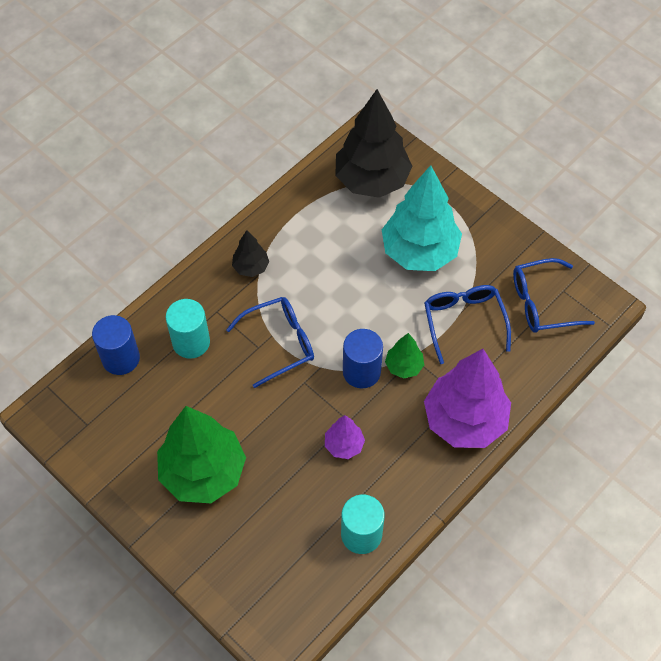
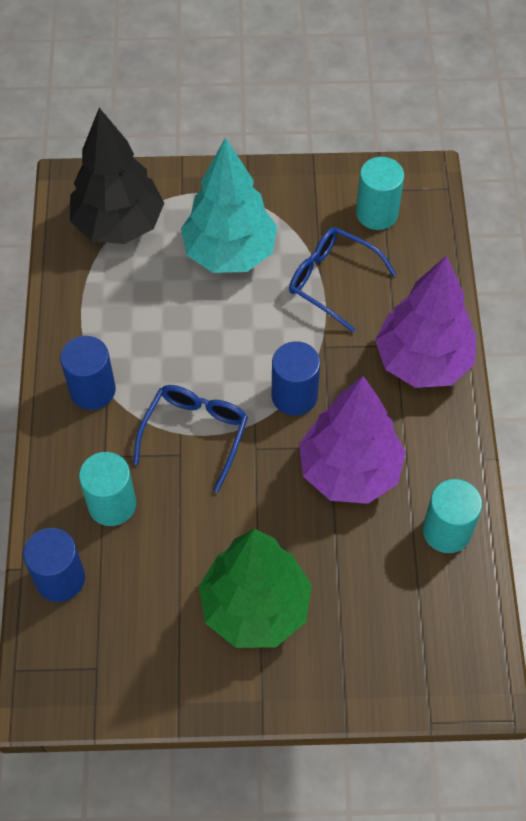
camera: 45 degrees left, 0 degrees up
(251, 267) = (92, 390): black tree -> blue cylinder
(344, 445) = (349, 470): purple tree -> purple tree, size x2.14
(404, 366) = (324, 360): green tree -> none
(542, 303) = (377, 213): blue glasses -> turquoise cylinder

